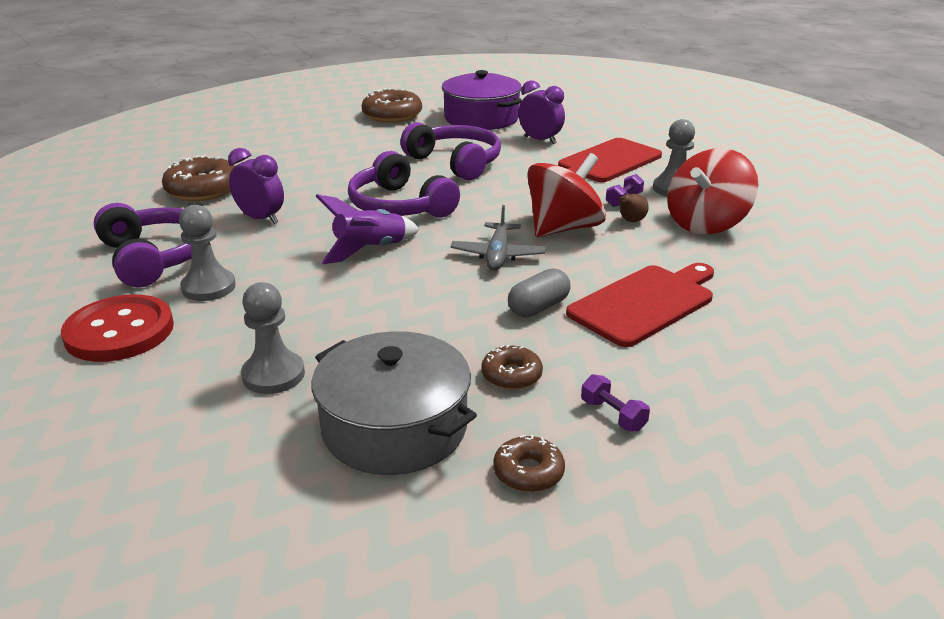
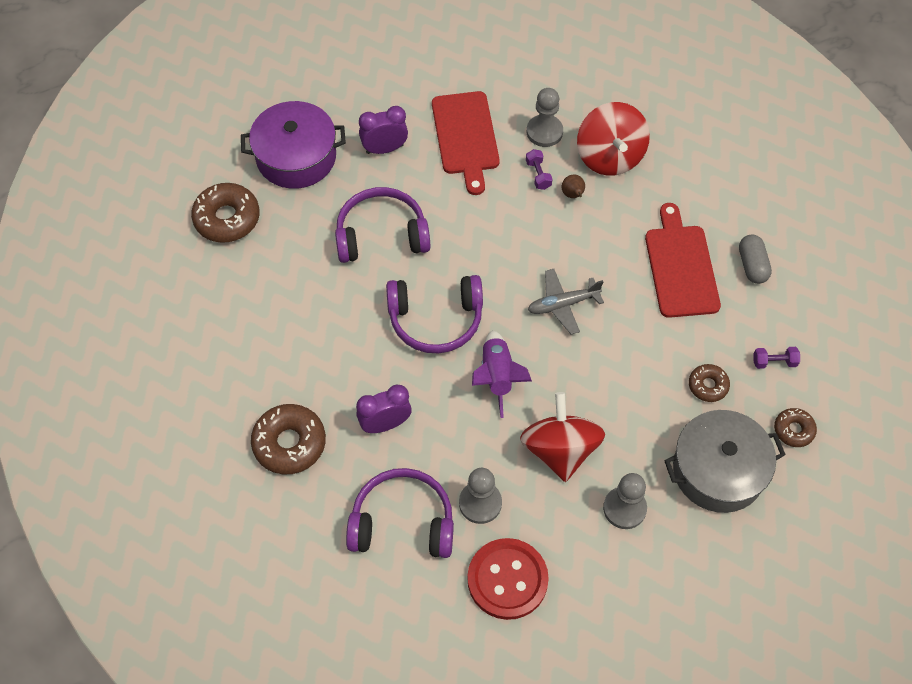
camera: 55 degrees left, 30 degrees up
(498, 255) = (563, 304): grey plane -> grey plane turned 120 degrees clockwise
(538, 307) = (646, 325): grey capsule -> grey capsule (752, 265)
(563, 228) = (553, 241): red spinning top -> red spinning top (560, 450)

